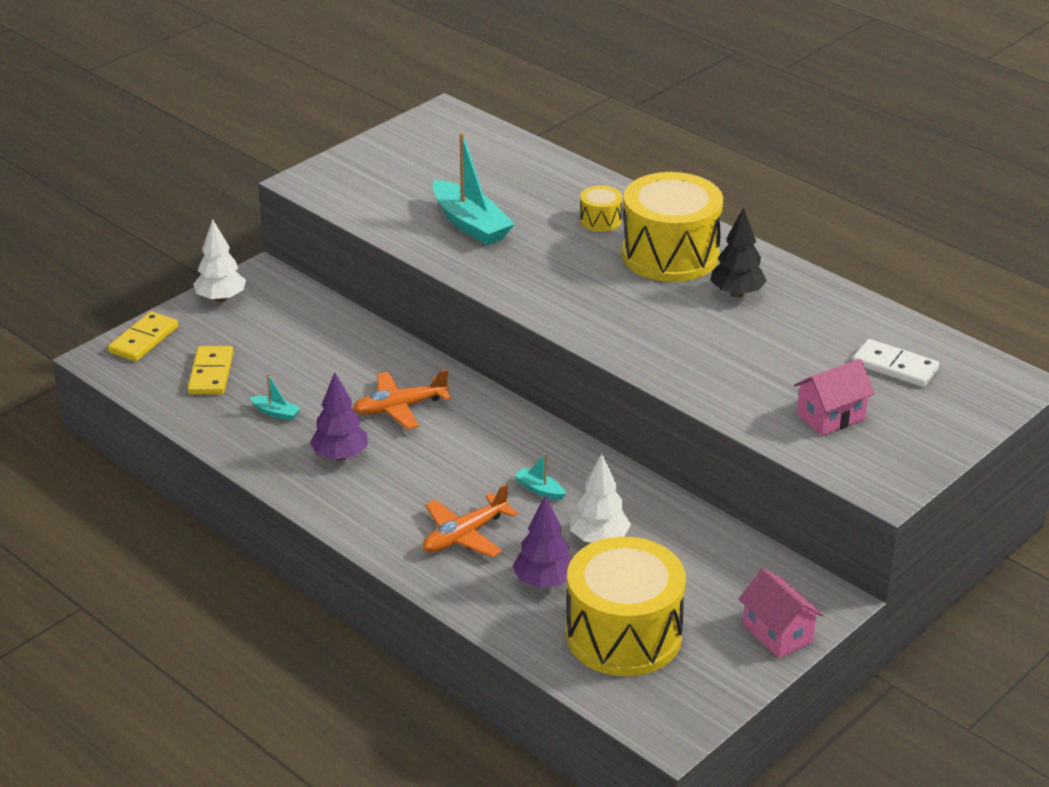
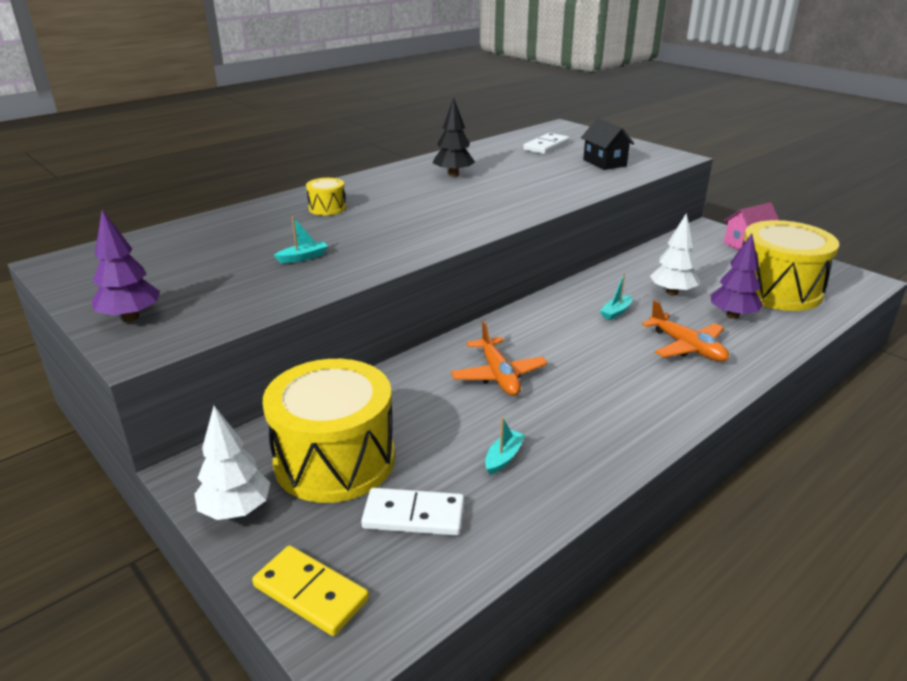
camera: 85 degrees left, 5 degrees down
(211, 373) = (413, 515): yellow domino -> white domino
(340, 456) = (581, 412): purple tree -> purple tree (130, 317)
(470, 224) = (303, 257): turquoise boat -> turquoise boat, size x0.45
(670, 254) = (392, 189): yellow drum -> yellow drum (334, 460)
(830, 416) = (604, 163): pink house -> black house

